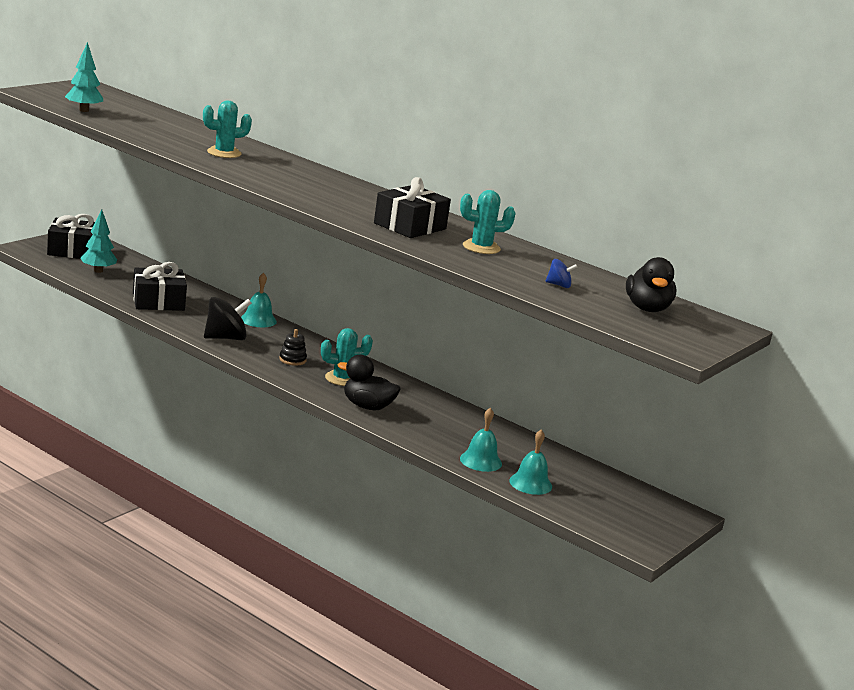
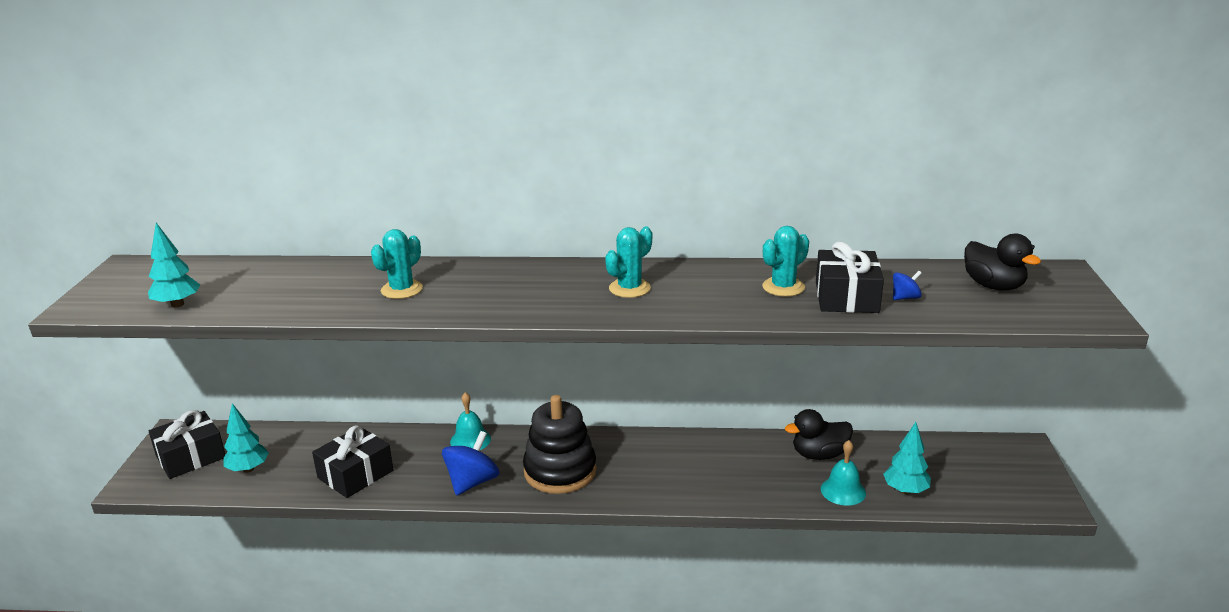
camera: 30 degrees left, 5 degrees up
(225, 338) = (472, 482): black spinning top -> blue spinning top
(292, 360) = (560, 471): black stacking toy -> black stacking toy, size x2.39
(342, 379) = (626, 467): turquoise cactus -> turquoise cactus (629, 288)
(367, 406) = (687, 487): black duck -> black duck (819, 454)
(410, 226) = (696, 294): black gift -> black gift (846, 297)
(530, 483) = (905, 490): turquoise bell -> turquoise tree

